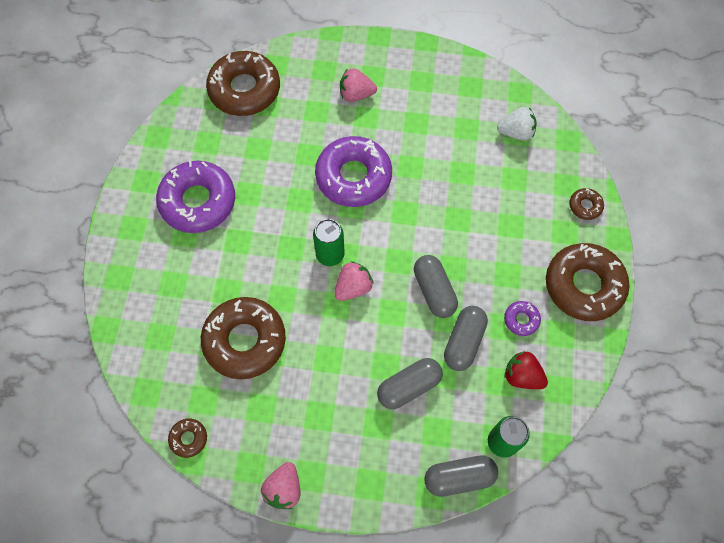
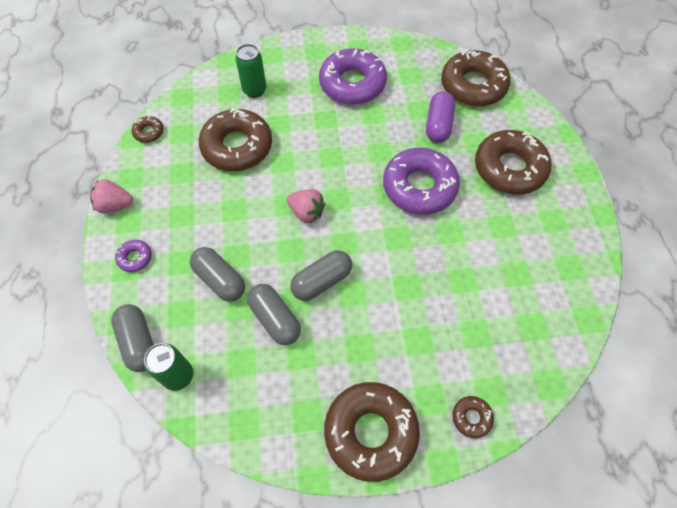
camera: 75 degrees right, 5 degrees down
(284, 137) = (438, 125): none -> purple capsule
(330, 255) = (333, 187): green can -> green can (254, 90)
(356, 94) = (509, 168): pink strawberry -> brown donut
(464, 342) = (275, 319): grey capsule -> grey capsule turned 45 degrees clockwise
(516, 132) = (534, 324): white strawberry -> none
(521, 320) = (312, 371): purple donut -> purple donut (135, 258)
(522, 376) = (250, 383): red strawberry -> none

